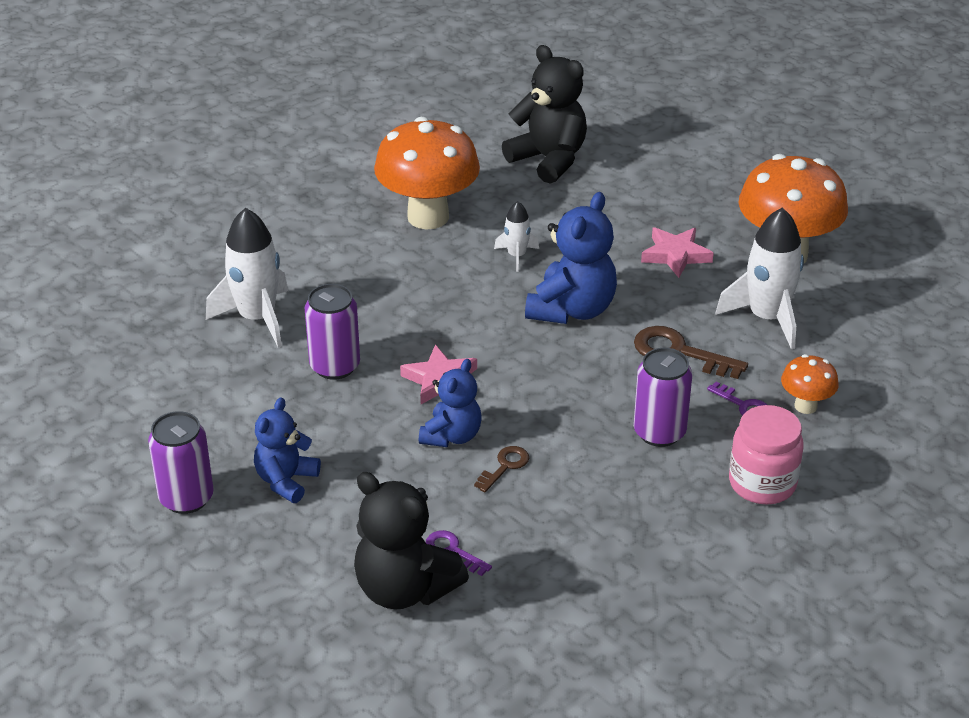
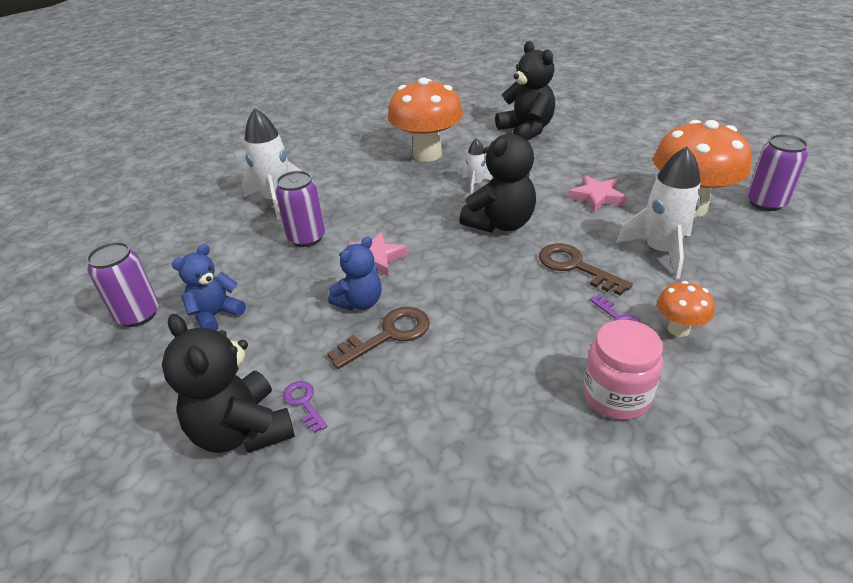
camera: 20 degrees right, 0 degrees up
(505, 466) = (388, 335): brown key -> brown key, size x1.74
(572, 309) = (500, 223): blue teddy bear -> black teddy bear
(659, 432) = (534, 329): purple can -> purple can (765, 202)

